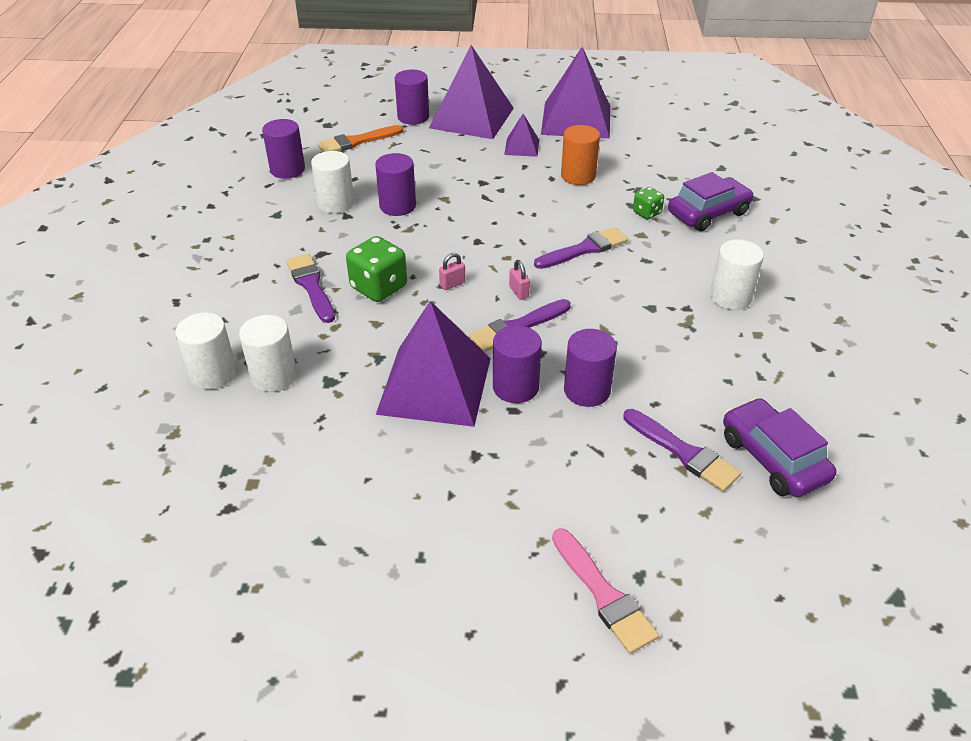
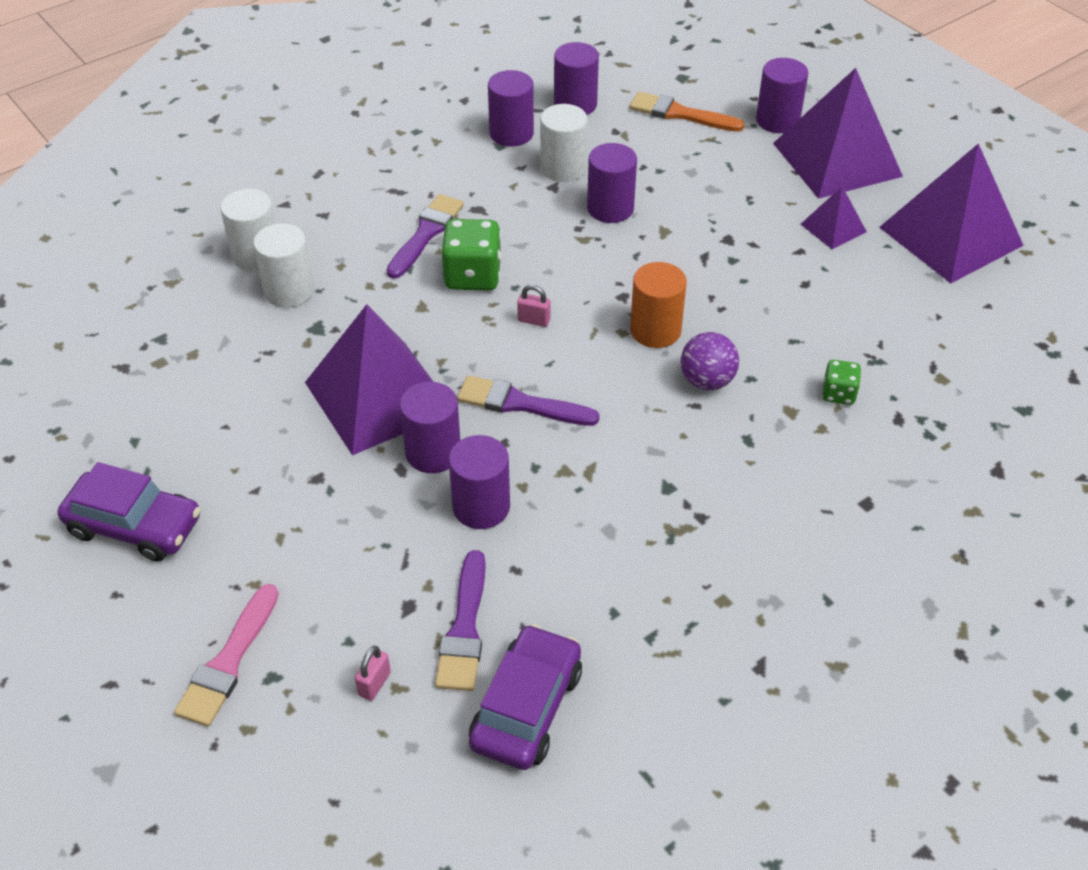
camera: 50 degrees right, 5 degrees up
(273, 205) = (511, 133): none -> purple cylinder
(519, 292) = (576, 373): pink padlock -> pink padlock (374, 684)
(578, 176) = (837, 301): orange cylinder -> orange cylinder (655, 330)
(584, 249) = (707, 381): purple brush -> purple ball
(708, 213) = (907, 446): purple car -> purple car (134, 526)
(730, 297) = (764, 544): white cylinder -> none

